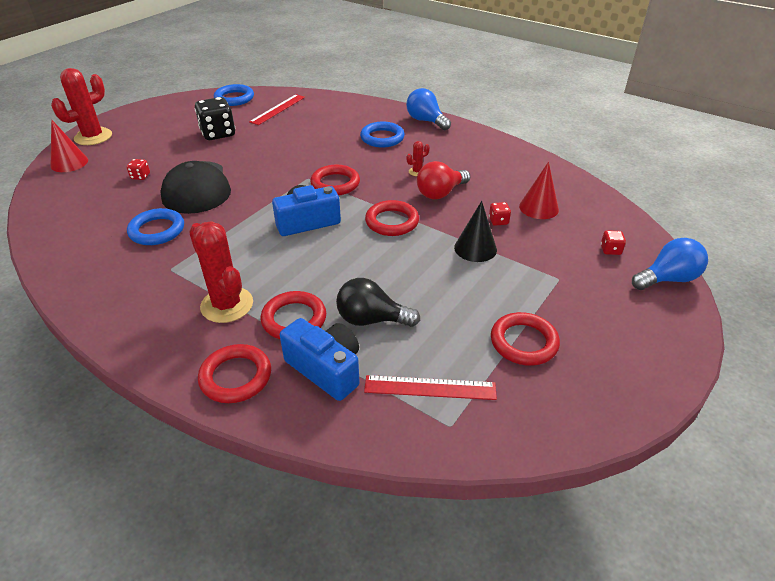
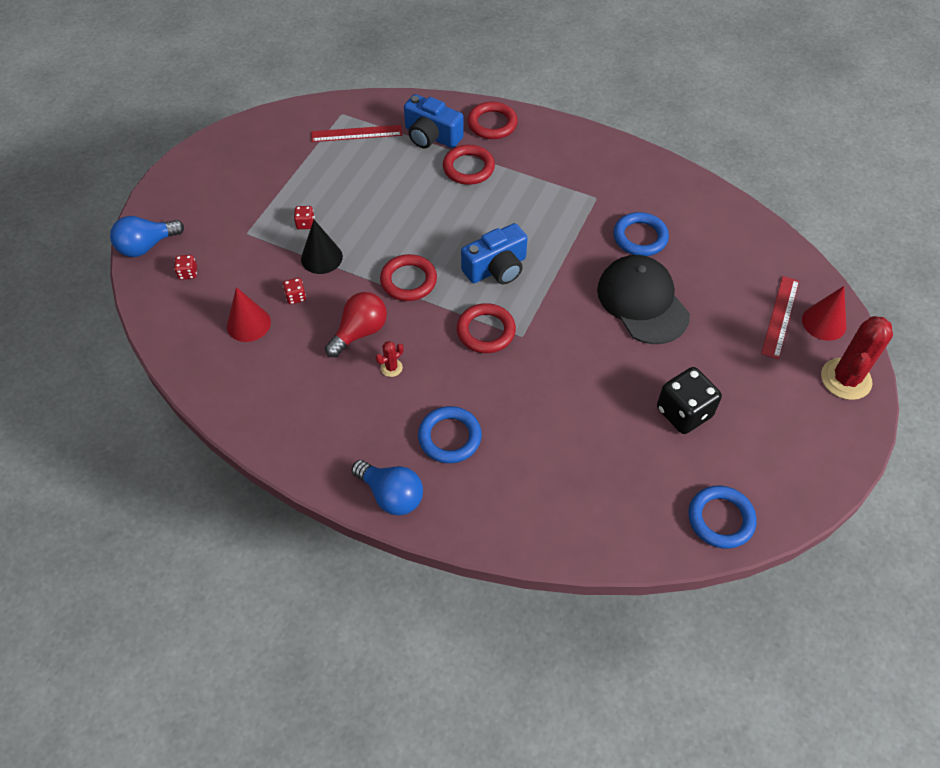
camera: 170 degrees right, 15 degrees up
(140, 176) = (719, 311): red dice -> red dice (305, 224)
(227, 305) = (527, 172): red cactus -> none
(277, 109) = (632, 494): red ruler -> red ruler (780, 316)
(371, 320) = (407, 175): black light bulb -> none
(524, 342) = (287, 172): red ring -> none

